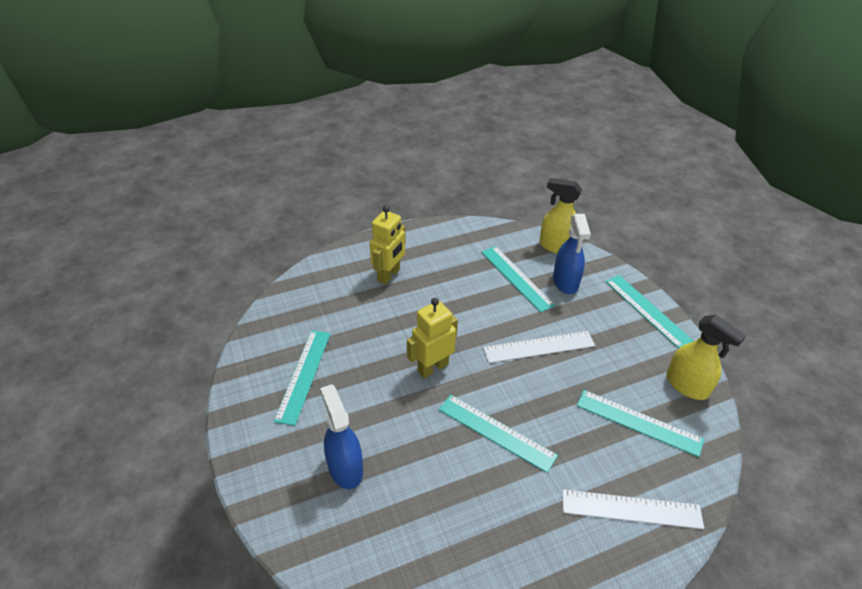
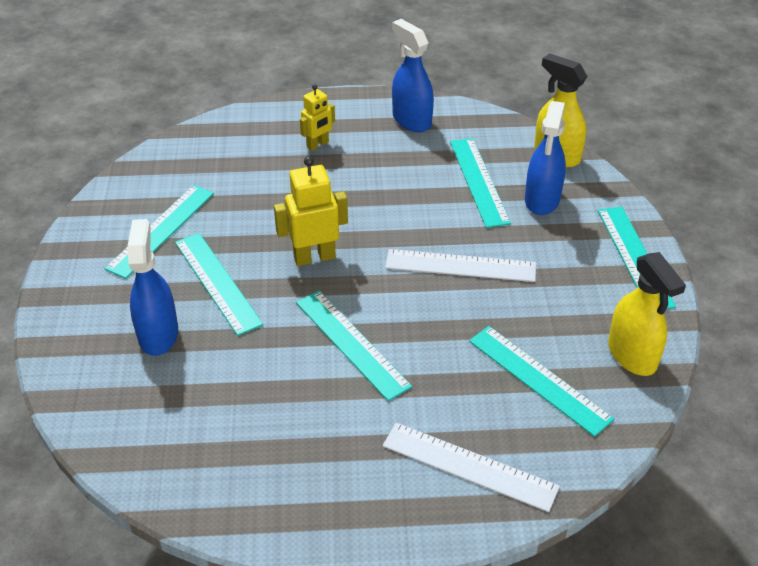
camera: 20 degrees right, 0 degrees up
(370, 408) = (217, 282): none -> turquoise ruler
(389, 275) = (318, 144): yellow robot -> yellow robot, size x0.63
(446, 241) = (411, 120): none -> blue spray bottle

